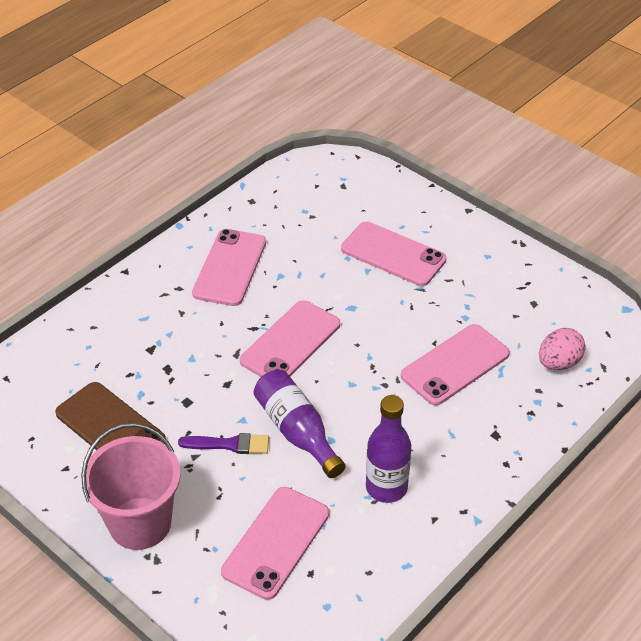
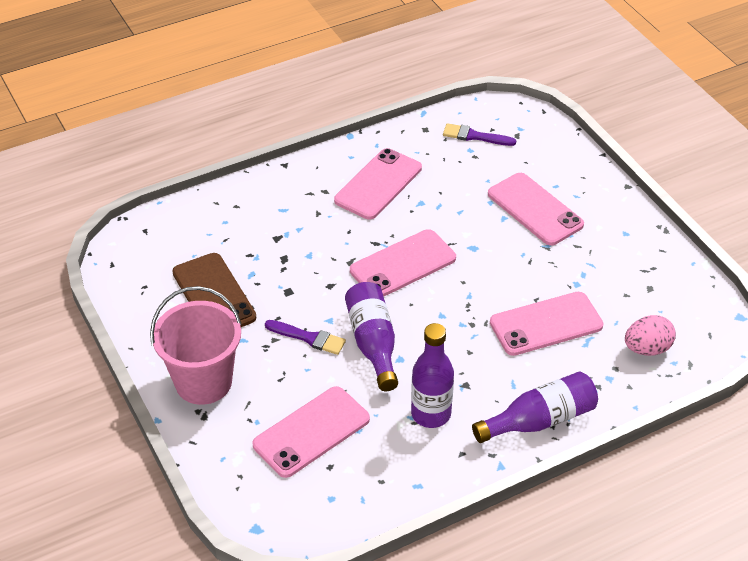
camera: 20 degrees right, 0 degrees up
(303, 196) = (475, 136): none -> purple brush
(493, 462) = (539, 420): none -> purple bottle

